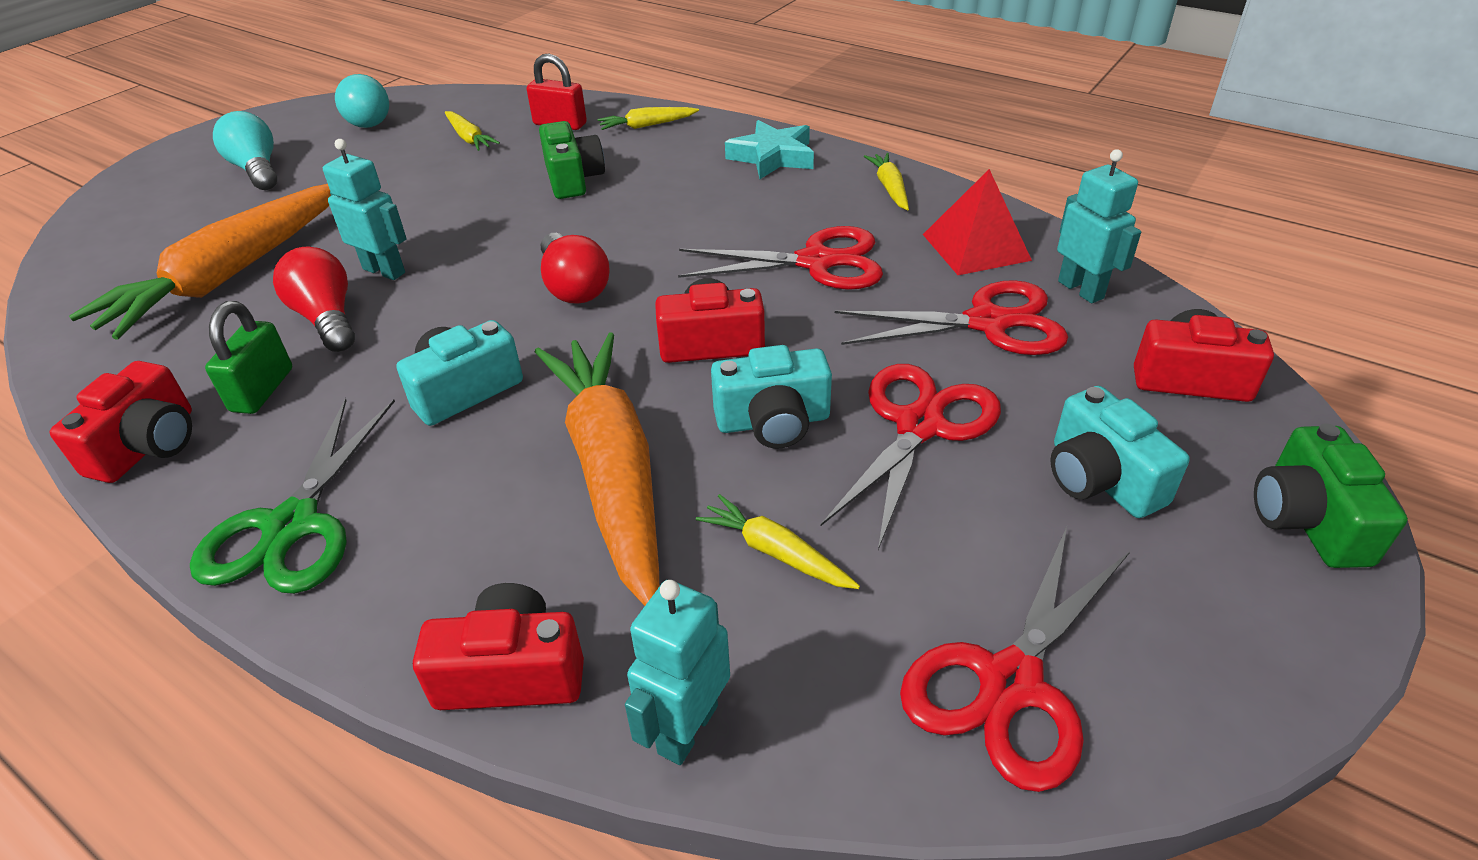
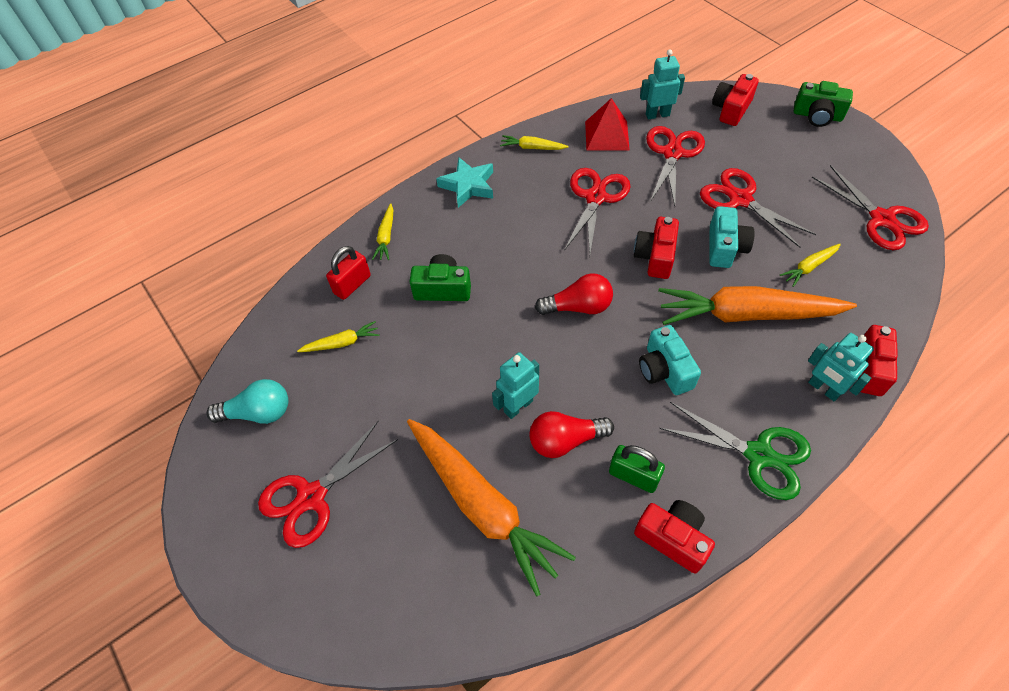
camera: 70 degrees left, 15 degrees up
(257, 170) = (311, 497): turquoise light bulb -> red scissors
(687, 729) = (895, 314): turquoise robot -> turquoise robot (823, 389)
(1100, 479) = (785, 158): turquoise camera -> none

